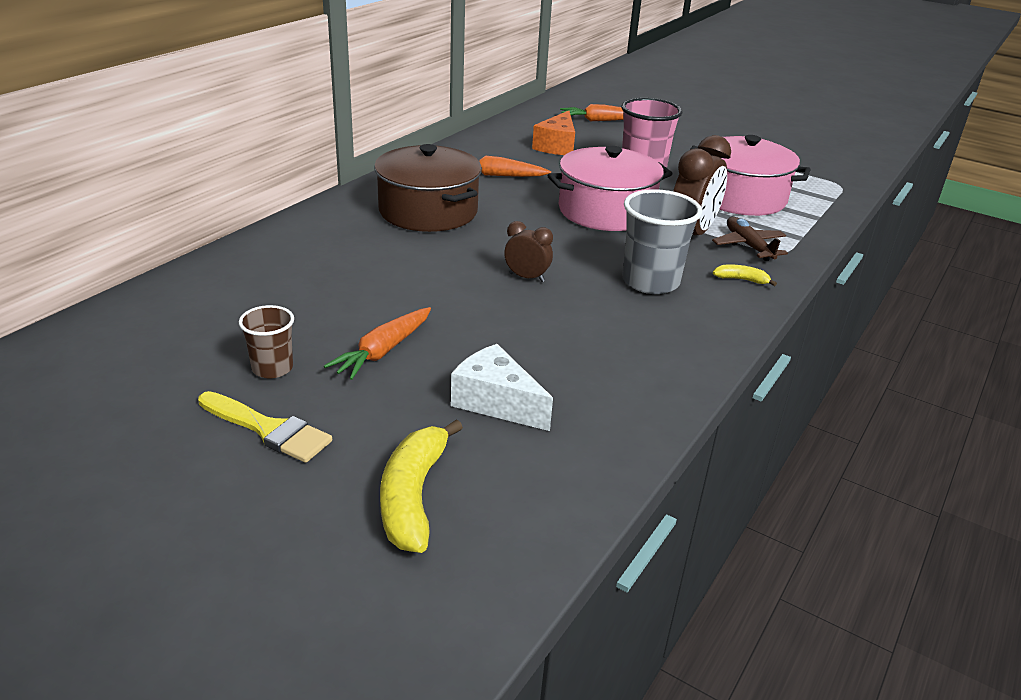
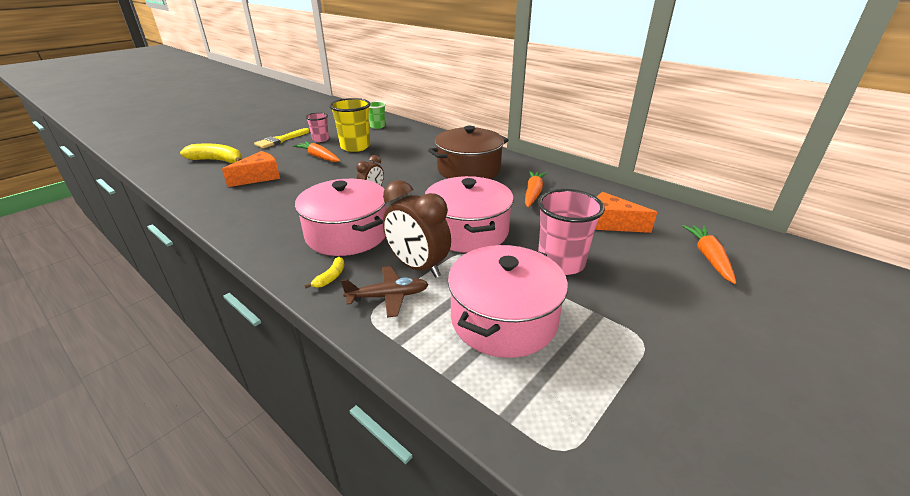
camera: 100 degrees right, 0 degrees up
(193, 306) = (377, 126): none -> green cup
(272, 368) = (320, 139): brown cup -> pink cup
(325, 317) = (355, 147): none -> yellow cup
(496, 402) = (259, 177): white cheese -> orange cheese
(650, 282) = (347, 234): grey cup -> pink pot

